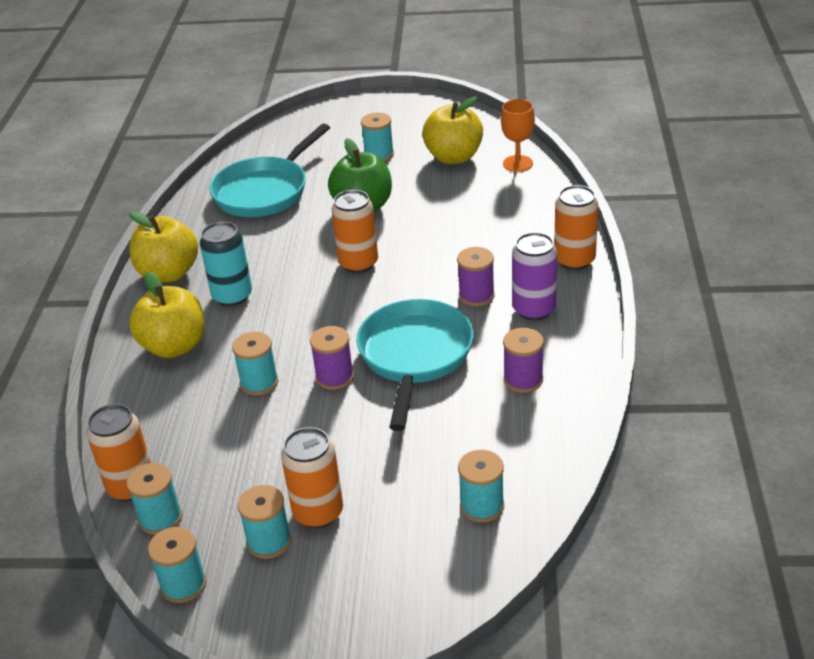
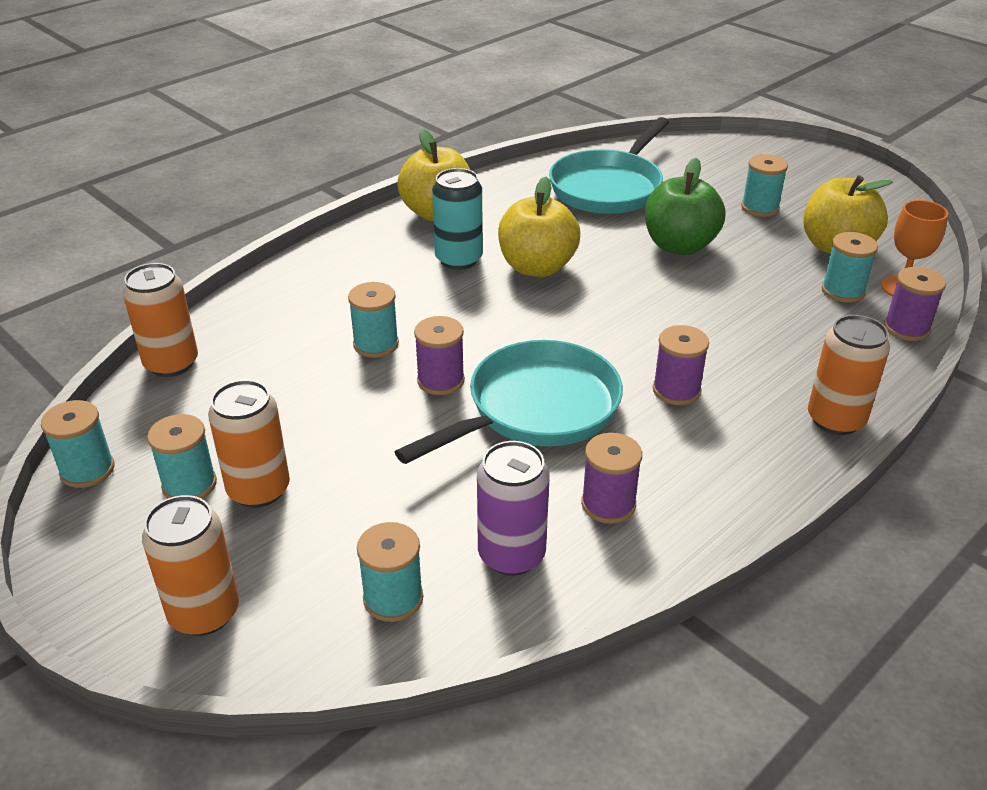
camera: 40 degrees right, 0 degrees up
(160, 518) = (152, 403): turquoise spool -> turquoise spool (843, 291)
(174, 346) = (358, 273): yellow apple -> yellow apple (537, 267)
(264, 191) = (608, 187): turquoise pan -> turquoise pan turned 45 degrees counterclockwise
(358, 263) = (604, 293): orange can -> orange can (204, 613)
(534, 309) = (718, 442): purple can -> purple can (511, 555)
(548, 187) = (906, 328): none -> purple spool

